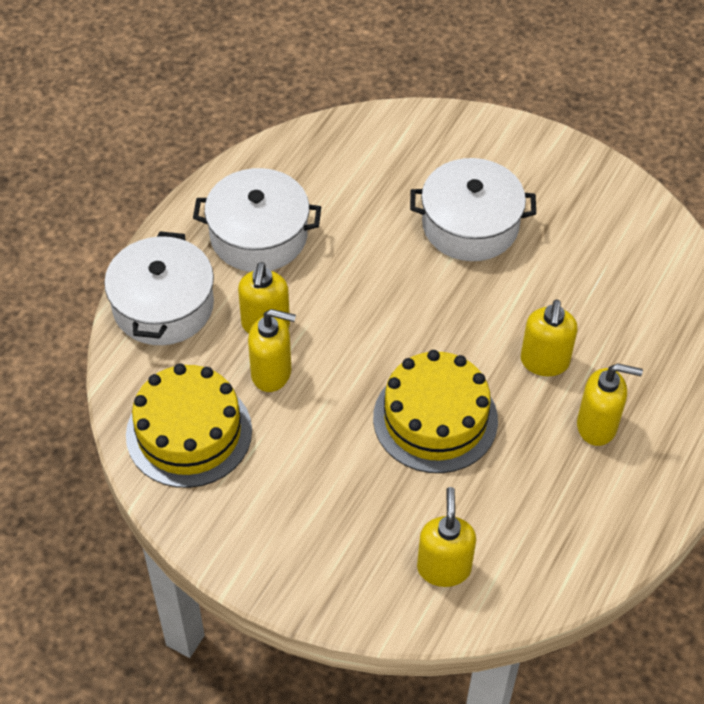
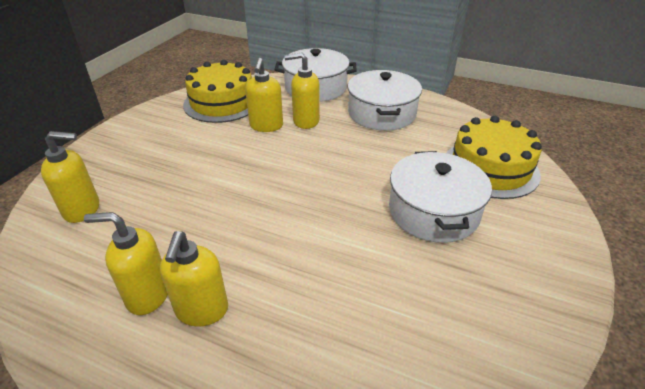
camera: 85 degrees right, 15 degrees down
(435, 419) = (222, 199): yellow cake -> yellow cake (490, 168)
(544, 362) = (281, 267): yellow soap dispenser -> yellow soap dispenser (147, 295)

